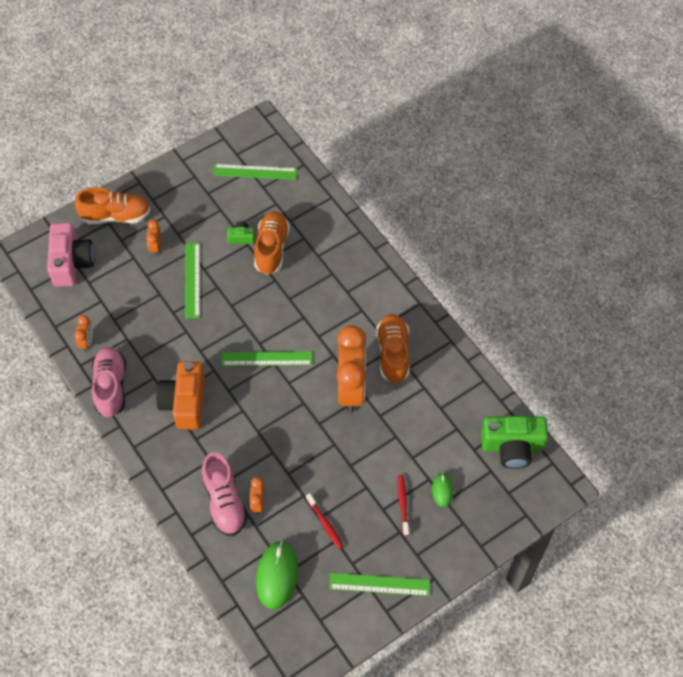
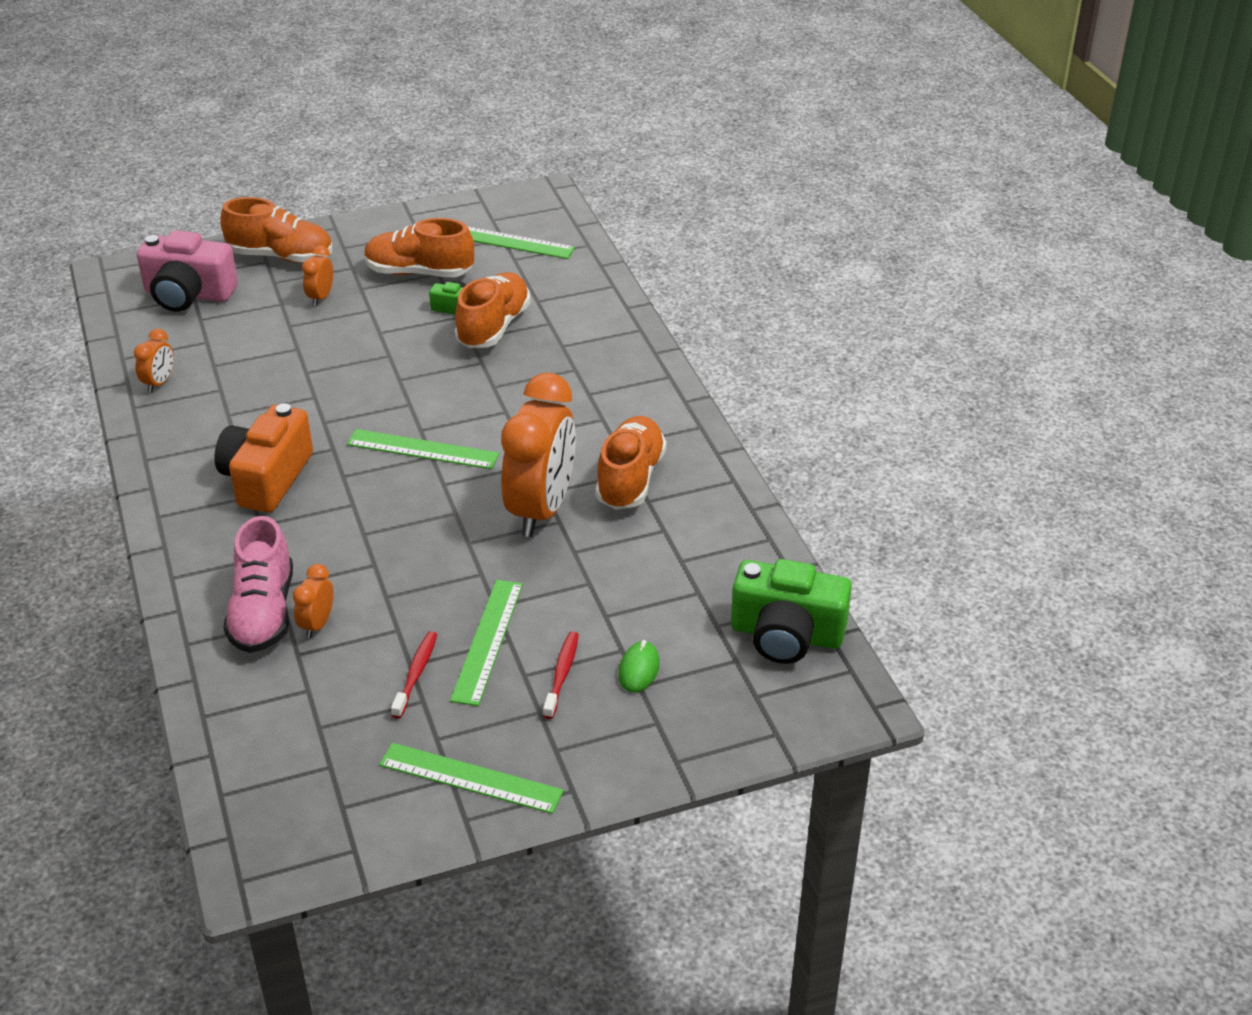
camera: 15 degrees right, 20 degrees down
(72, 263) = (188, 294): pink camera -> pink camera turned 90 degrees clockwise
(111, 387) = (164, 440): pink shoe -> none
(192, 280) = (355, 341): green ruler -> green ruler (487, 641)
(208, 211) = (419, 272): none -> orange shoe
(277, 575) = (299, 728): green mouse -> none
(325, 523) = (415, 674): red toothbrush -> red toothbrush turned 150 degrees counterclockwise

